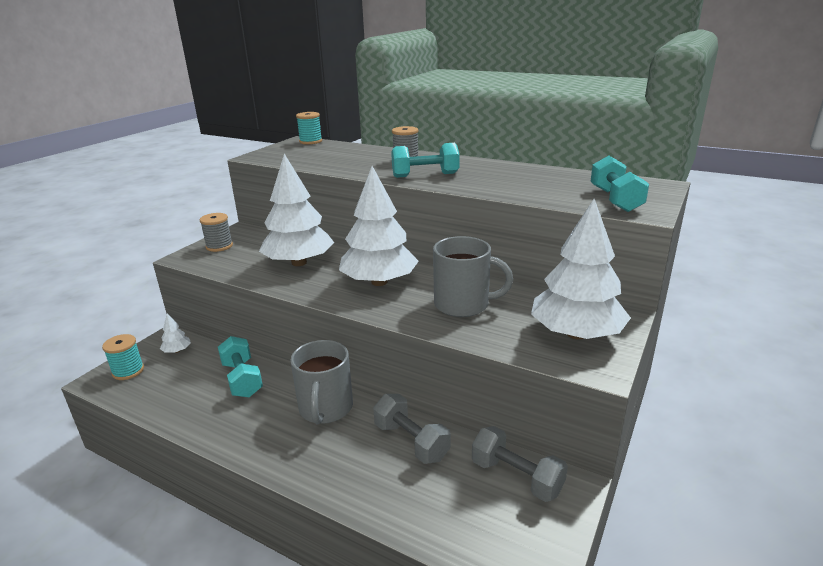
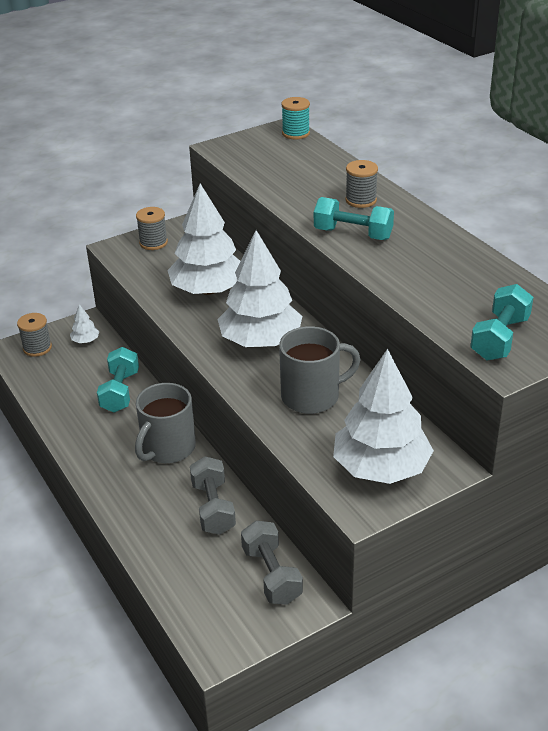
camera: 30 degrees right, 10 degrees up
(128, 371) = (37, 348): turquoise spool -> grey spool
(463, 304) = (312, 396): grey mug -> grey mug turned 60 degrees counterclockwise

